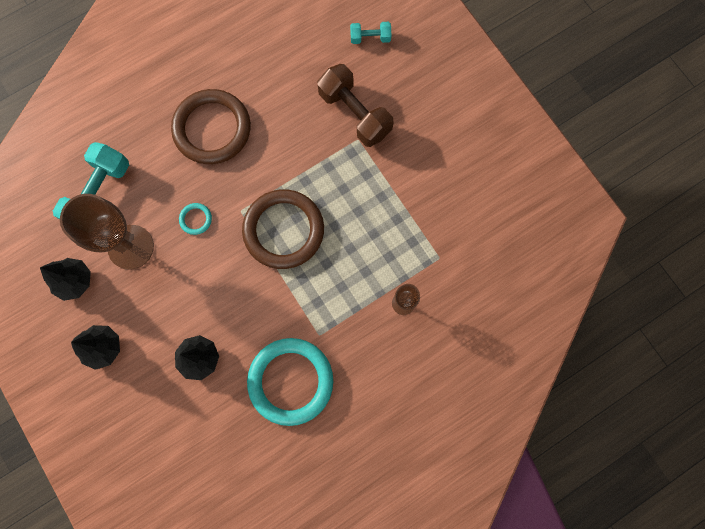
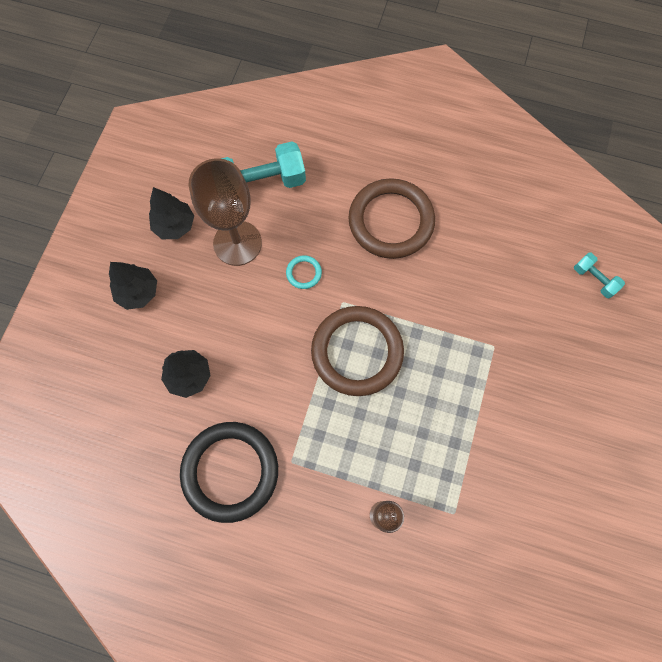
camera: 50 degrees right, 5 degrees down
(290, 381) = (230, 471): turquoise ring -> black ring
(354, 114) = (514, 324): brown dumbbell -> none

